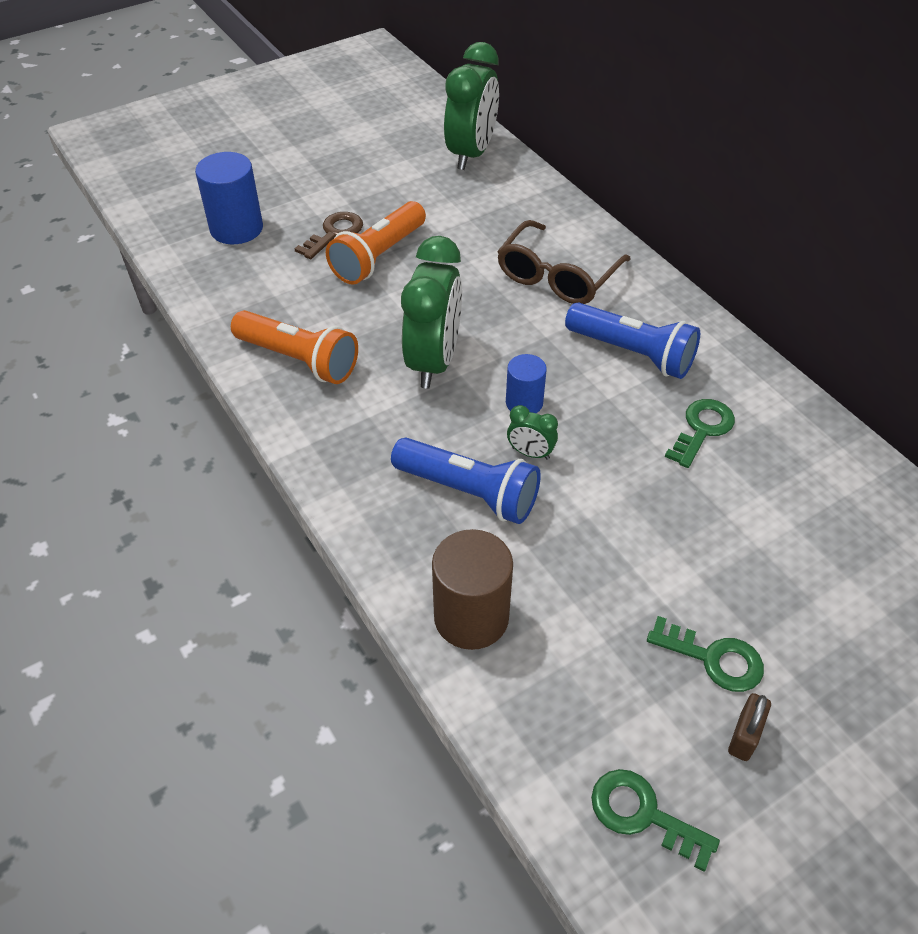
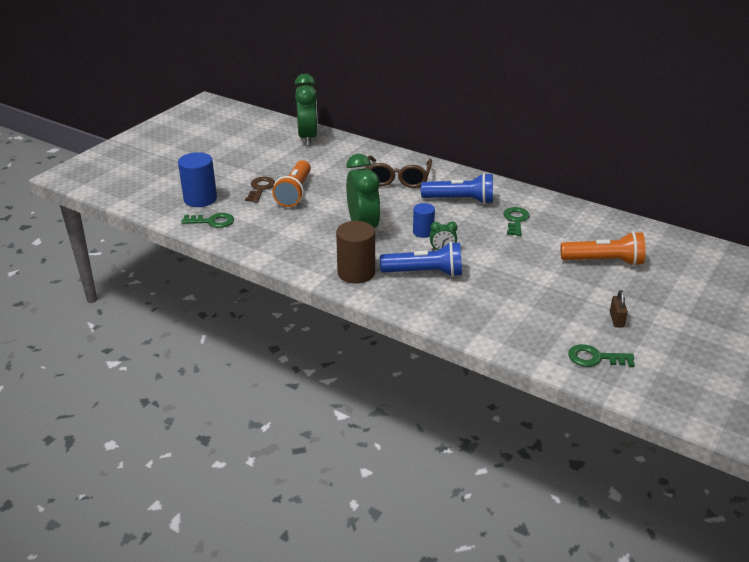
camera: 25 degrees left, 15 degrees down
(299, 360) = (289, 245): orange flashlight -> orange flashlight (604, 261)
(471, 617) = (465, 317): brown cylinder -> brown cylinder (356, 273)
(713, 658) = (584, 298): green key -> green key (212, 221)

